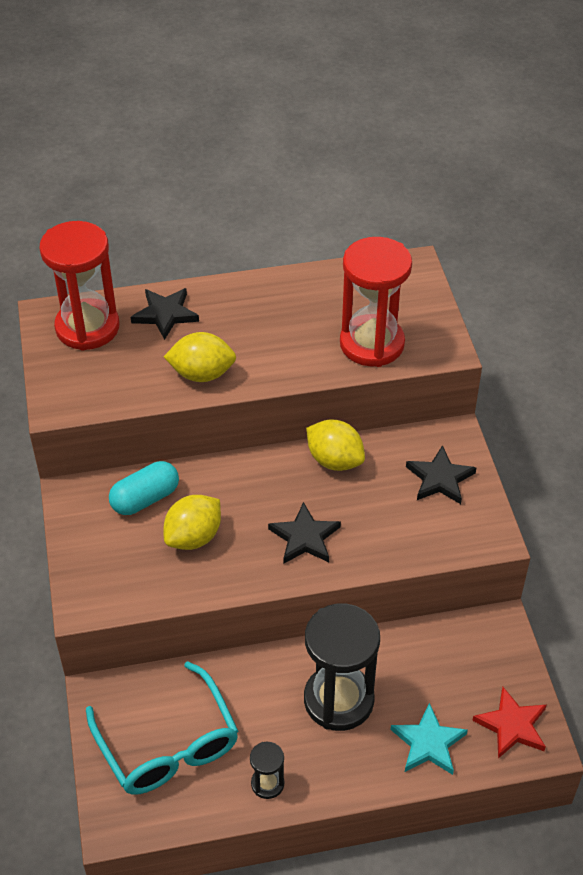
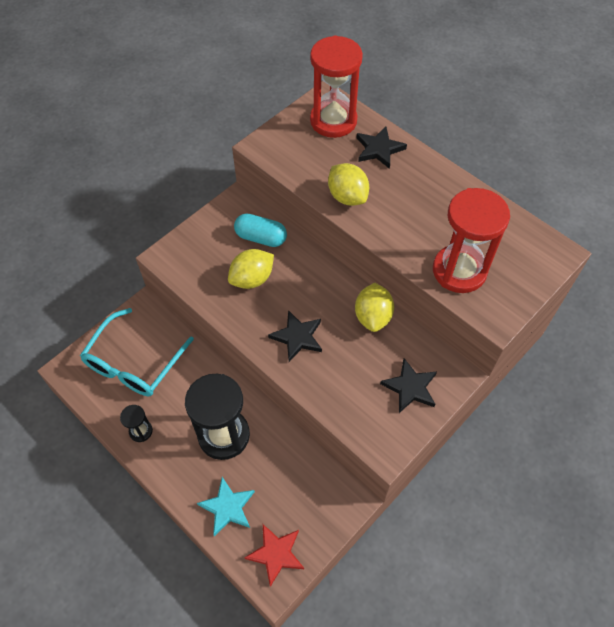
camera: 55 degrees right, 10 degrees up
(194, 537) = (252, 279): yellow lemon -> yellow lemon turned 45 degrees counterclockwise

